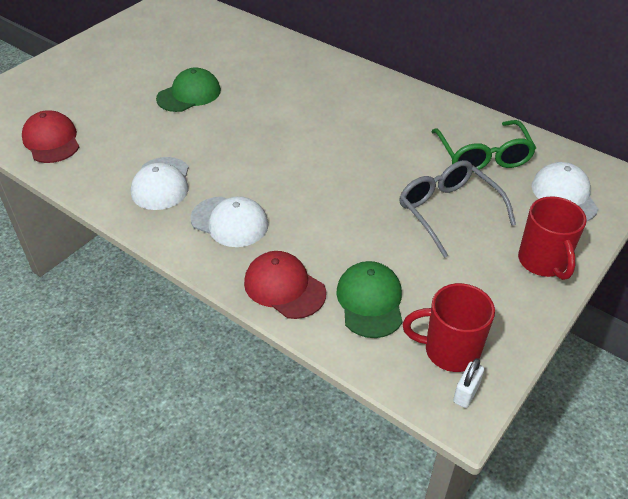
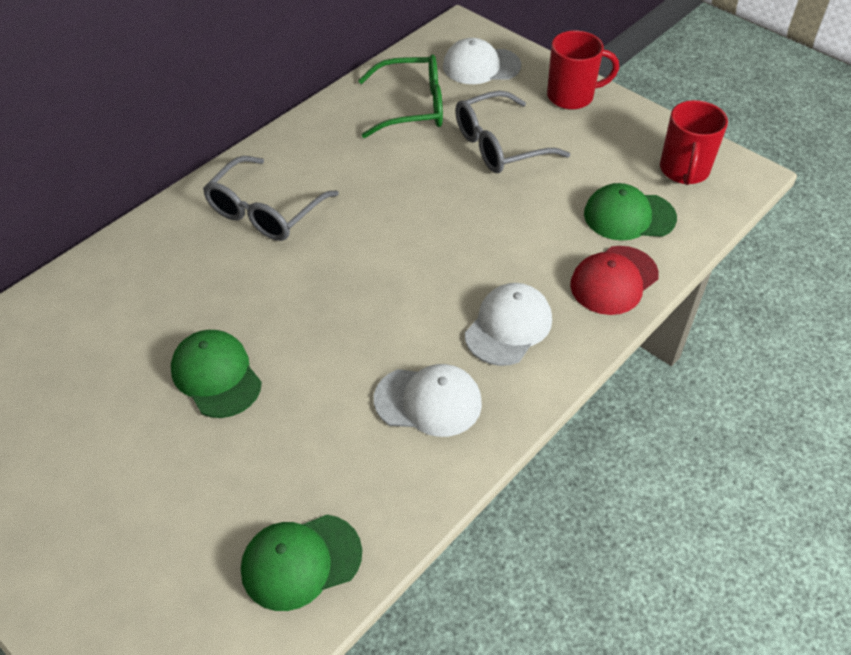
camera: 85 degrees left, 5 degrees up
(51, 140) = (300, 561): red cap -> green cap
(337, 95) = (265, 212): none -> grey glasses
(466, 393) = (728, 168): white padlock -> none

